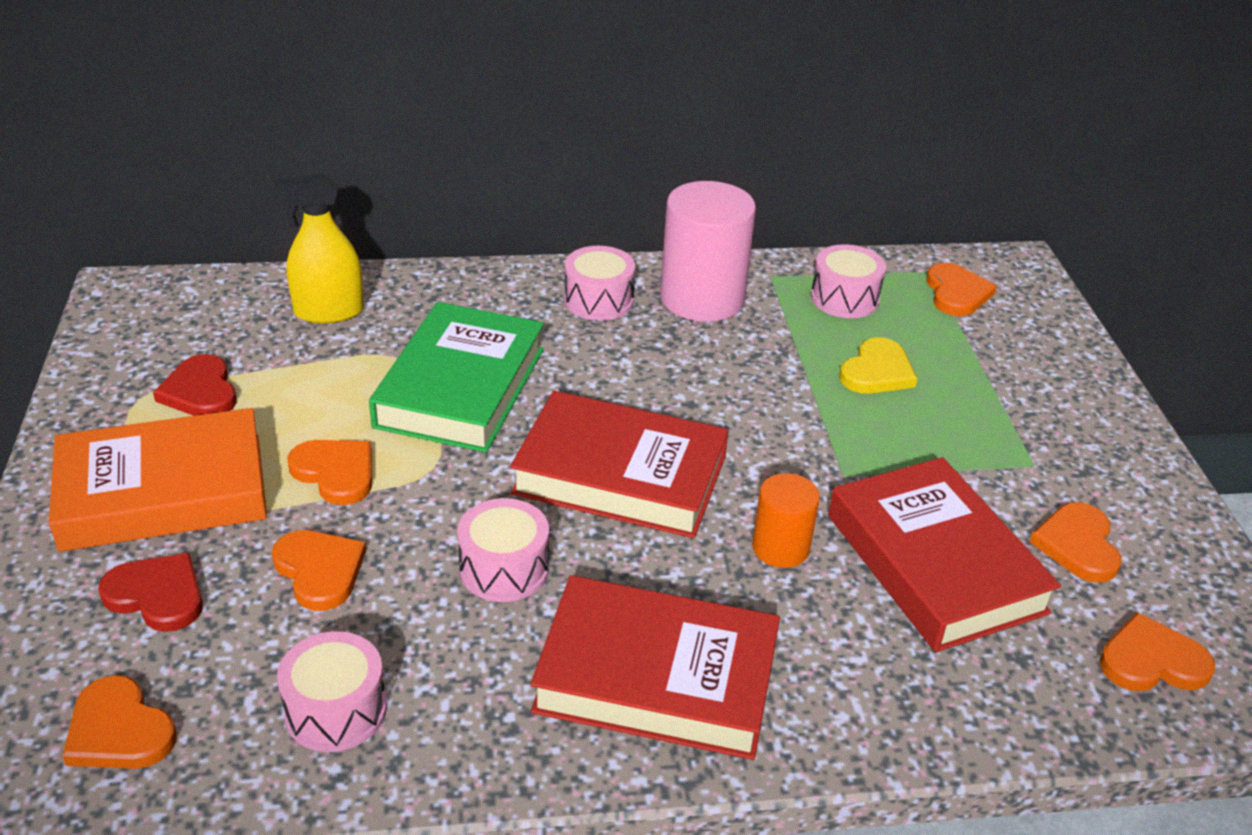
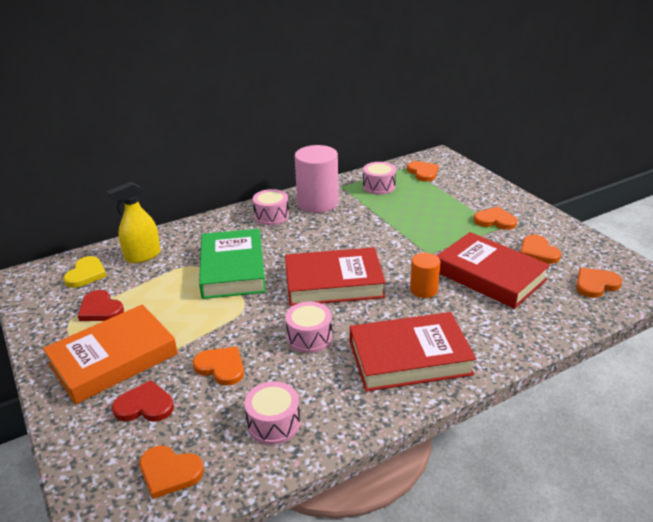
camera: 20 degrees left, 5 degrees down
(335, 473) = (198, 323): orange heart -> orange heart (495, 220)
(877, 371) = (413, 211): yellow heart -> yellow heart (86, 274)

